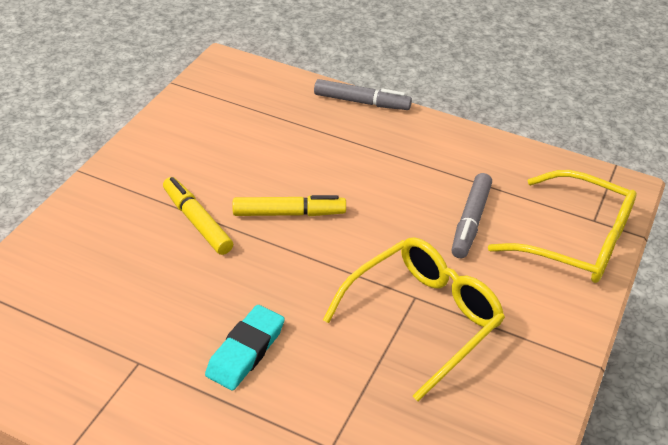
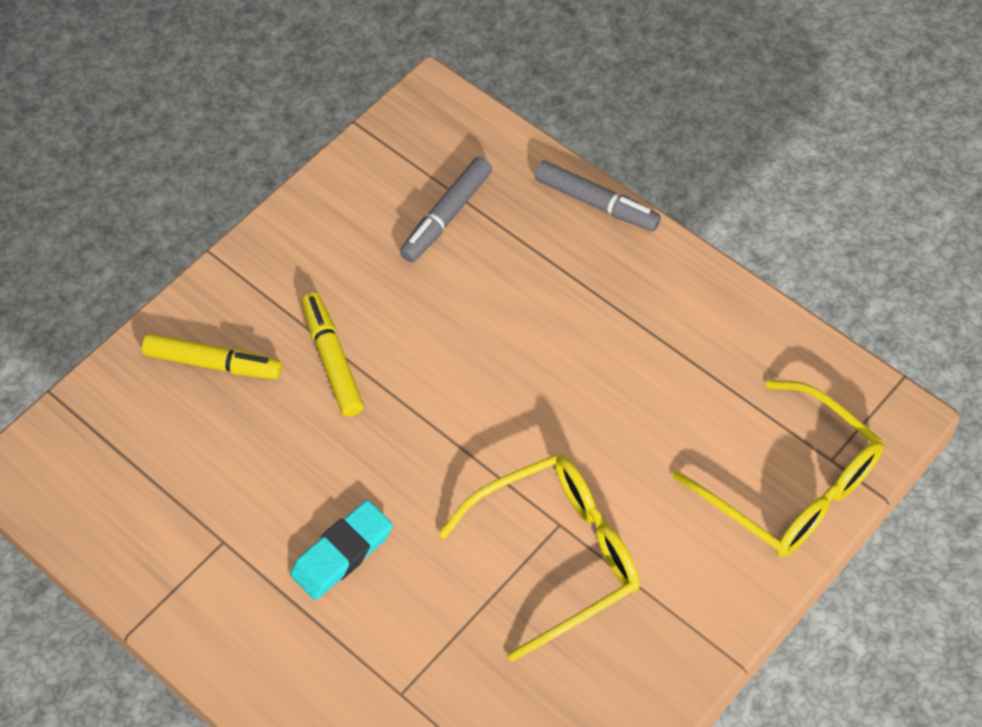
camera: 20 degrees right, 15 degrees up
(288, 213) = (446, 369): yellow marker -> yellow marker (213, 363)
(470, 221) = (669, 428): grey marker -> grey marker (447, 216)

